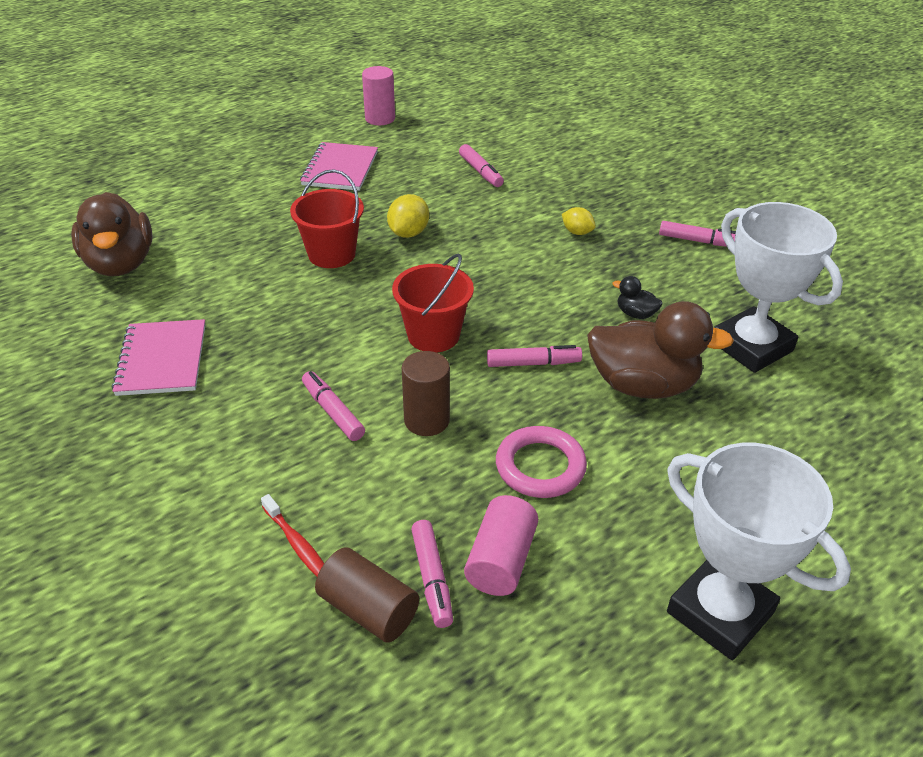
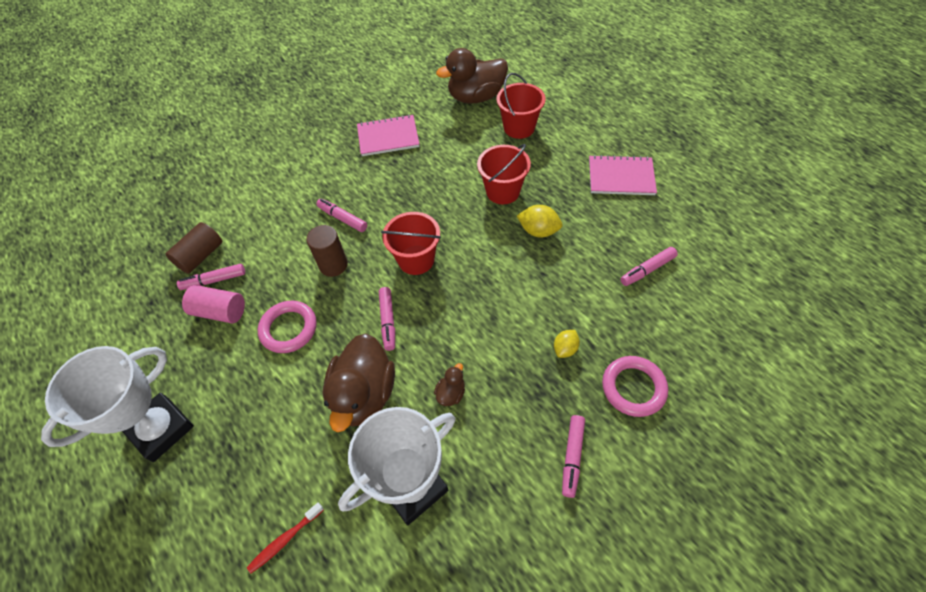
camera: 90 degrees right, 15 degrees up
(213, 231) = (519, 128): none -> red bucket
(297, 544) = (246, 221): red toothbrush -> red toothbrush (285, 540)
(333, 412) = (342, 219): pink marker -> pink marker turned 105 degrees counterclockwise
(380, 118) = (715, 189): pink cylinder -> none
(621, 199) = (633, 388): none -> pink ring
(635, 314) = (451, 393): black duck -> brown duck

